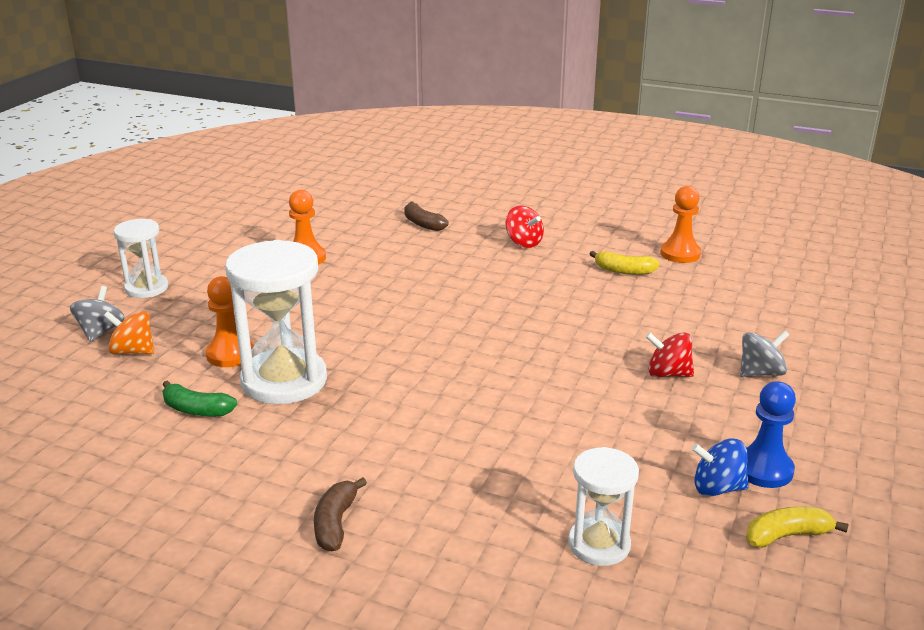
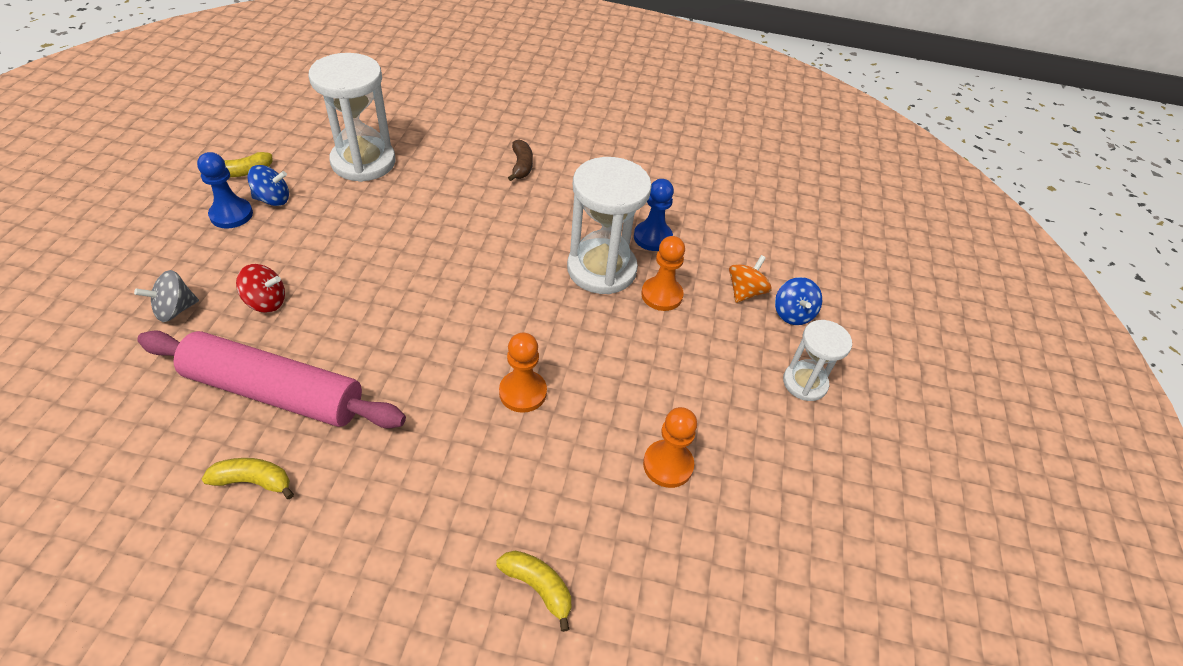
camera: 165 degrees right, 20 degrees up
(100, 331) = (792, 314): grey spinning top -> blue spinning top
(133, 351) = (745, 292): orange spinning top -> orange spinning top turned 60 degrees counterclockwise
(196, 410) = (652, 237): green banana -> blue pawn
(423, 224) = (538, 587): brown banana -> yellow banana
(523, 242) = (383, 545): red spinning top -> none
(599, 544) = (363, 162): white hourglass -> white hourglass, size x1.73
(628, 312) = (275, 392): none -> pink rolling pin
(680, 254) = (153, 540): orange pawn -> orange pawn (523, 392)

